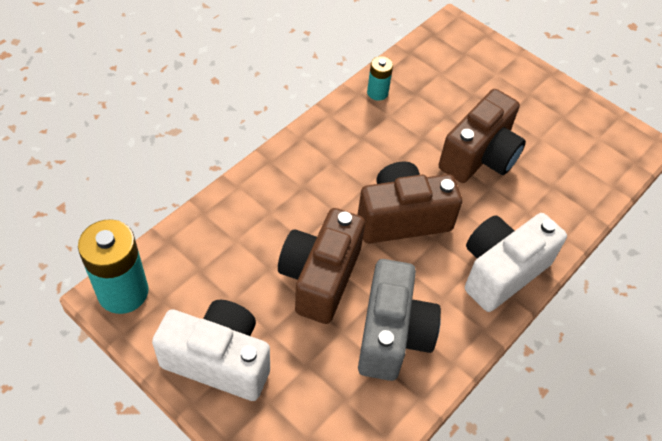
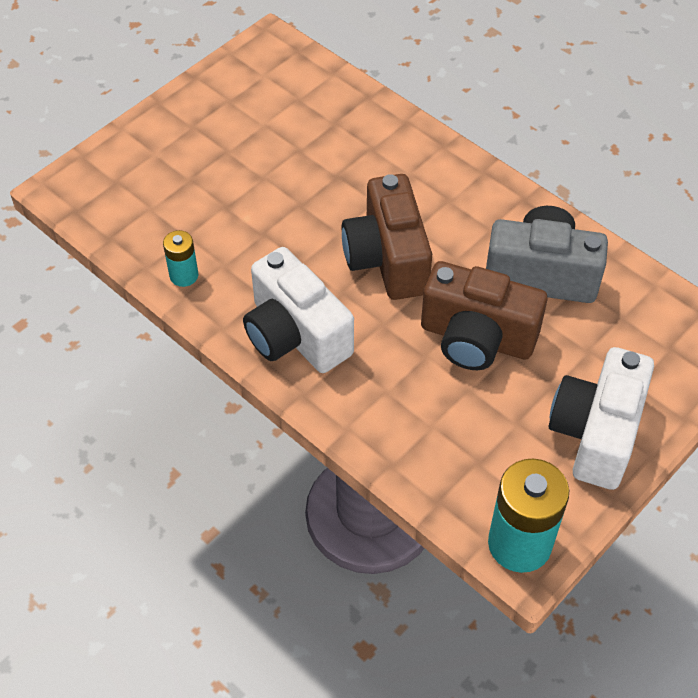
camera: 85 degrees left, 0 degrees up
(480, 156) = (292, 181): brown camera -> none
(501, 271) = (451, 177): white camera -> white camera (295, 335)

